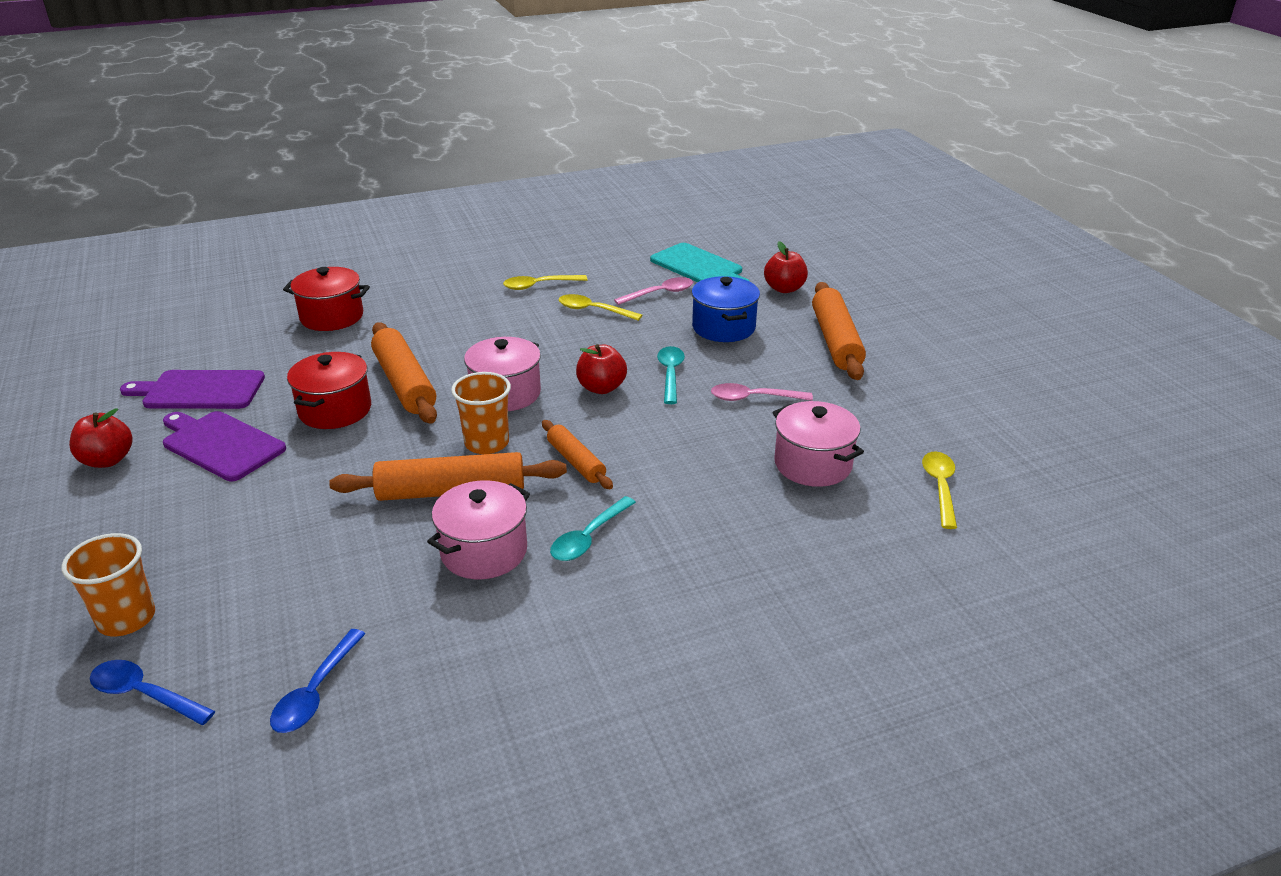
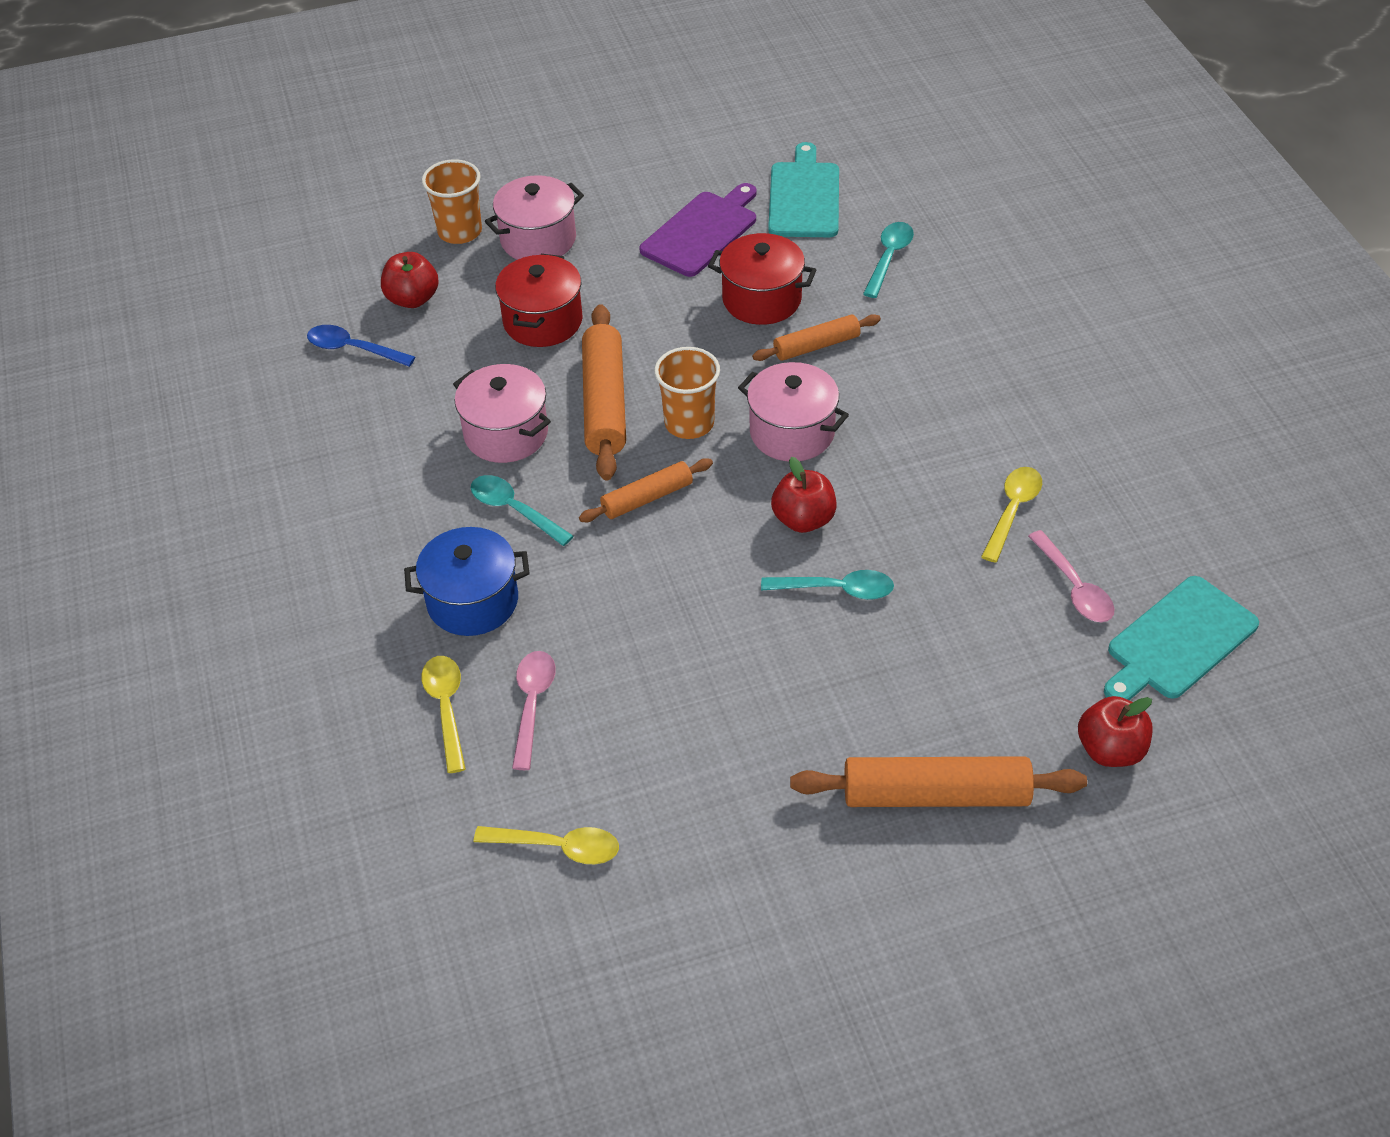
camera: 95 degrees right, 15 degrees up
(108, 460) = (681, 167): red apple -> red apple (412, 299)
(145, 694) = (374, 260): blue spoon -> none
(199, 390) = (804, 197): purple cutting board -> turquoise cutting board
(306, 351) = (889, 258): none -> turquoise spoon
(332, 317) = (974, 265): red pot -> red pot (543, 321)
(404, 383) = (816, 346): orange rolling pin -> orange rolling pin, size x0.59
(539, 285) = (1084, 451): yellow spoon -> yellow spoon (446, 708)
(723, 327) = (970, 657): blue pot -> blue pot (472, 601)
(753, 398) = (774, 674): pink spoon -> pink spoon (532, 704)
(812, 464) = (620, 719): pink pot -> pink pot (538, 239)

